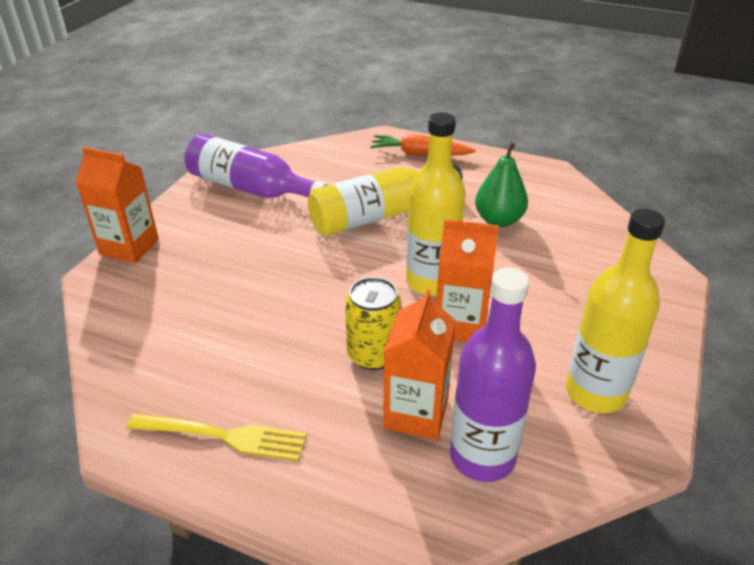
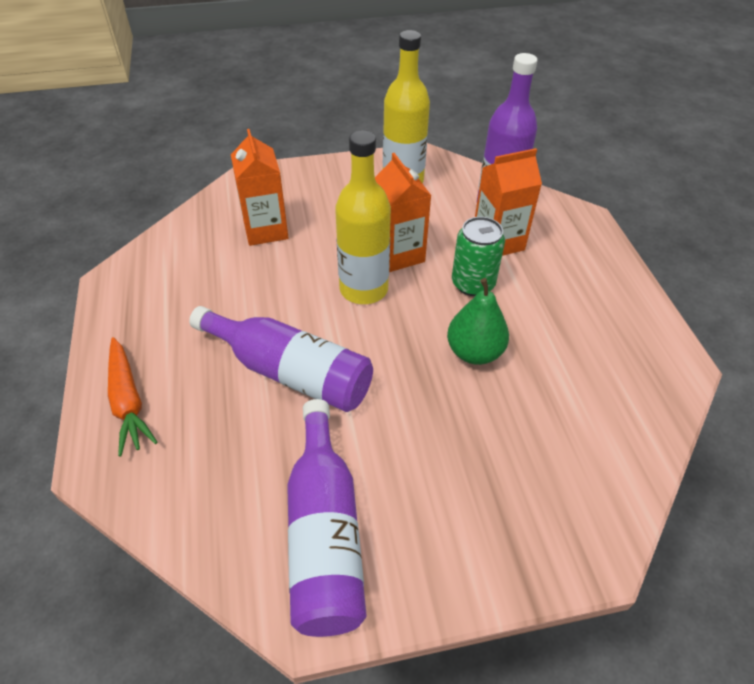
camera: 125 degrees left, 10 degrees up
(129, 247) = (534, 570): orange carton -> orange carton (265, 230)
(223, 436) = (616, 317): yellow fork -> none
(373, 354) = (473, 283): yellow can -> green can
(378, 215) = (290, 372): yellow bottle -> purple bottle
(498, 220) = (236, 284): green pear -> green pear (474, 352)

